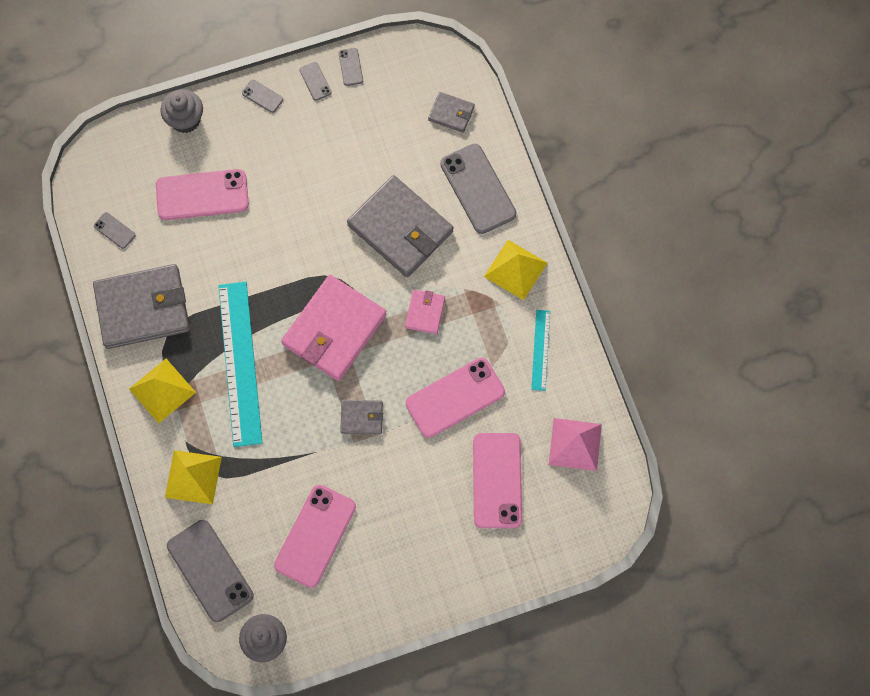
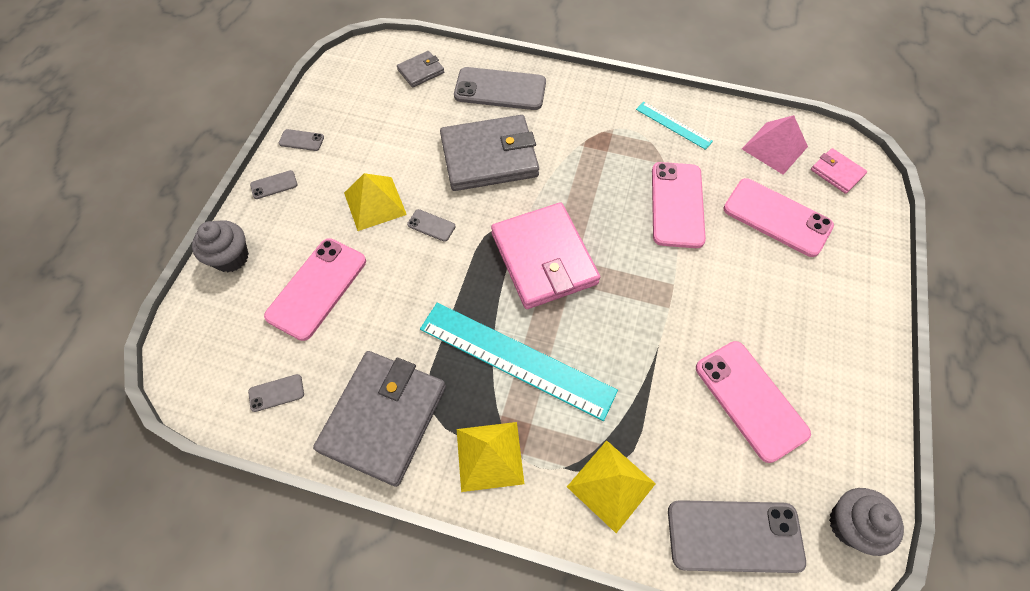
camera: 55 degrees left, 10 degrees down
(350, 67) = (315, 110): grey phone -> grey phone (431, 225)
(361, 418) = (648, 286): grey wallet -> none
(425, 312) = (580, 182): pink wallet -> pink wallet (836, 172)
(515, 269) = (590, 103): yellow pyramid -> yellow pyramid (375, 203)

